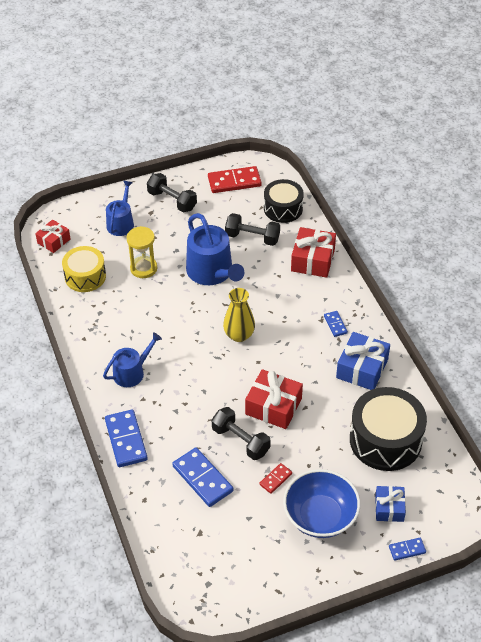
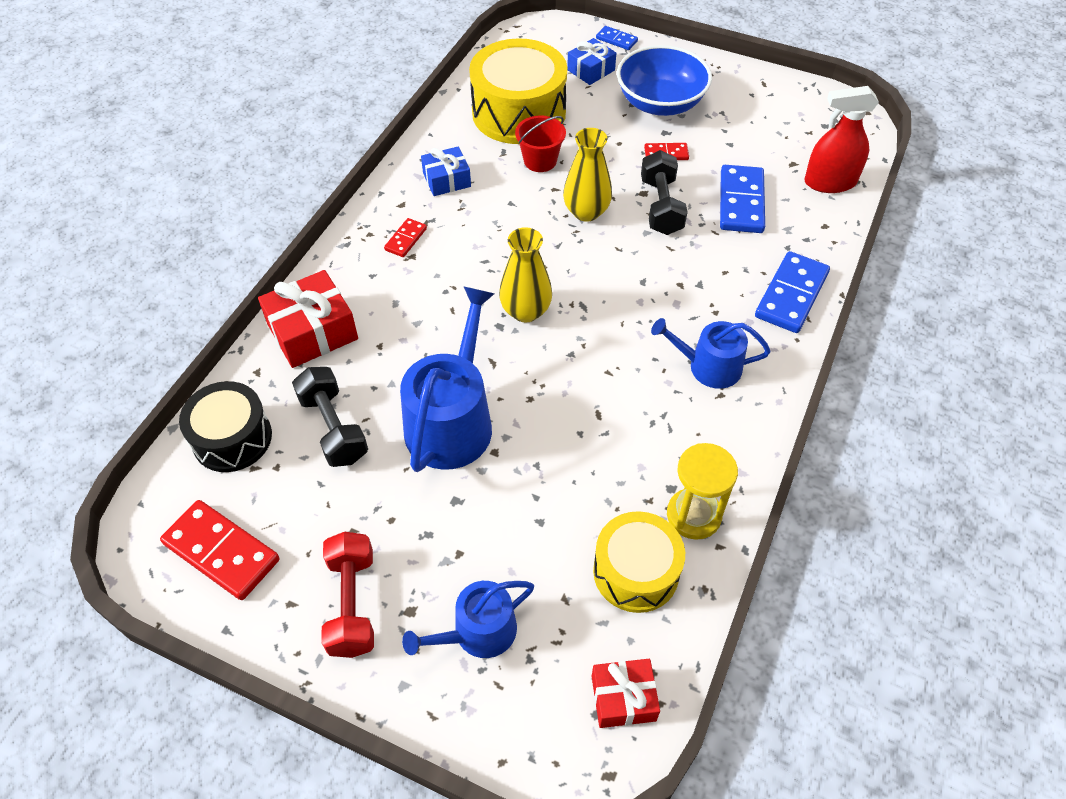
camera: 135 degrees left, 5 degrees up
(143, 268) = (535, 509): yellow hourglass -> yellow hourglass (693, 515)
(167, 535) = (830, 182): none -> red spray bottle
(172, 201) = (352, 604): black dumbbell -> red dumbbell
(273, 406) = (586, 212): red gift -> yellow vase
(333, 418) = (540, 161): none -> red bucket
(335, 324) = (405, 239): blue domino -> red domino
(362, 368) = (446, 180): blue gift -> blue gift, size x0.63
(385, 440) = (519, 113): black drum -> yellow drum

